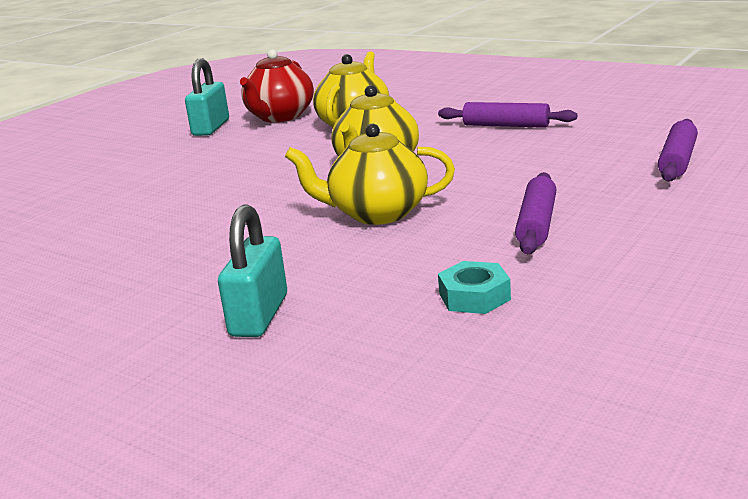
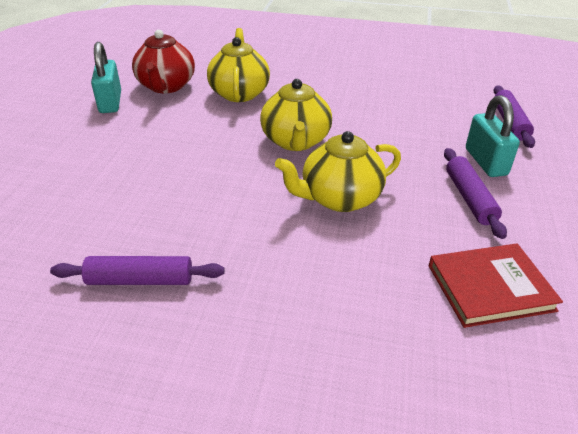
camera: 25 degrees left, 15 degrees up
(259, 315) = (336, 341): turquoise padlock -> turquoise padlock (485, 162)
(474, 296) = (490, 288): turquoise nut -> red book
(506, 125) = (362, 90): purple rolling pin -> purple rolling pin (140, 280)

